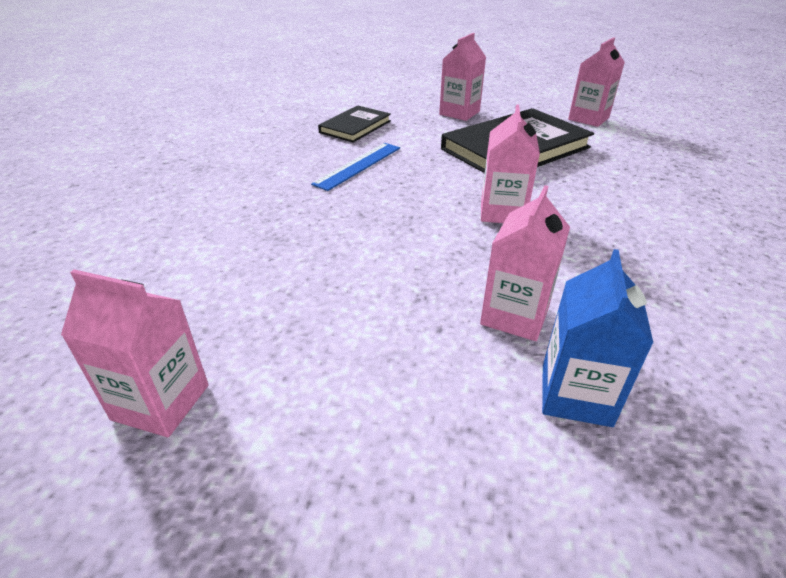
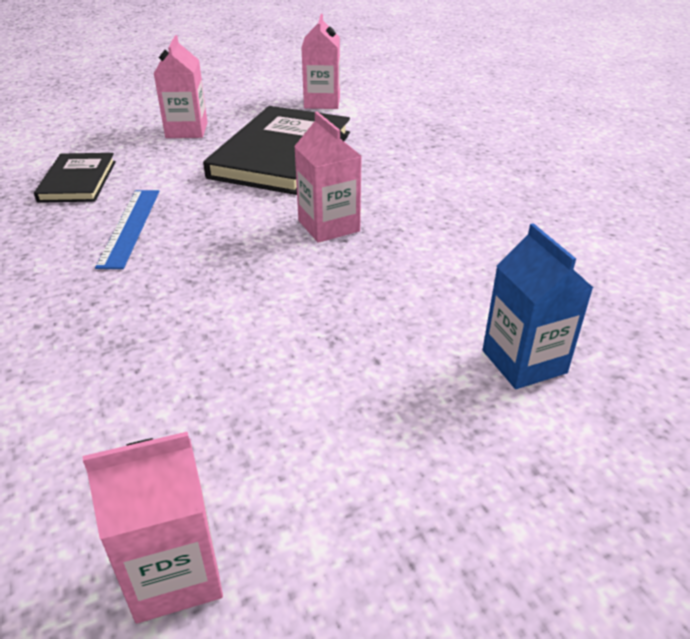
camera: 35 degrees left, 0 degrees up
(515, 315) = (425, 319): pink carton -> none

